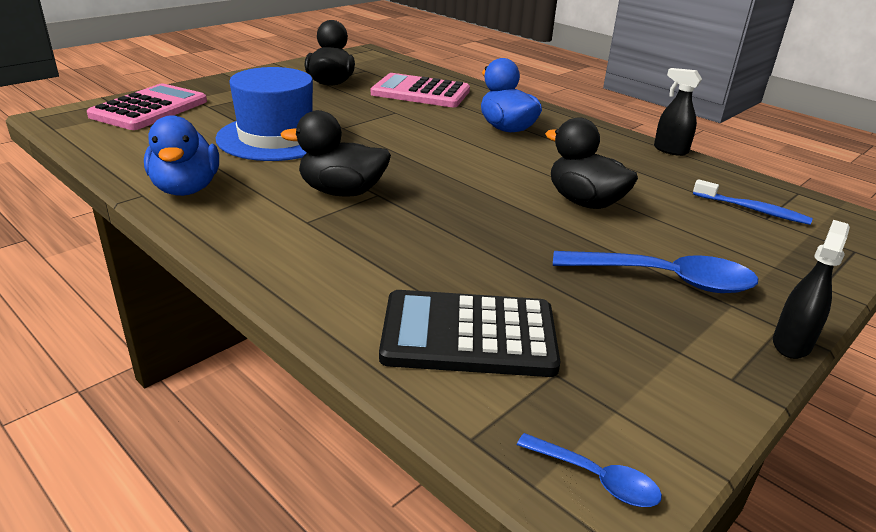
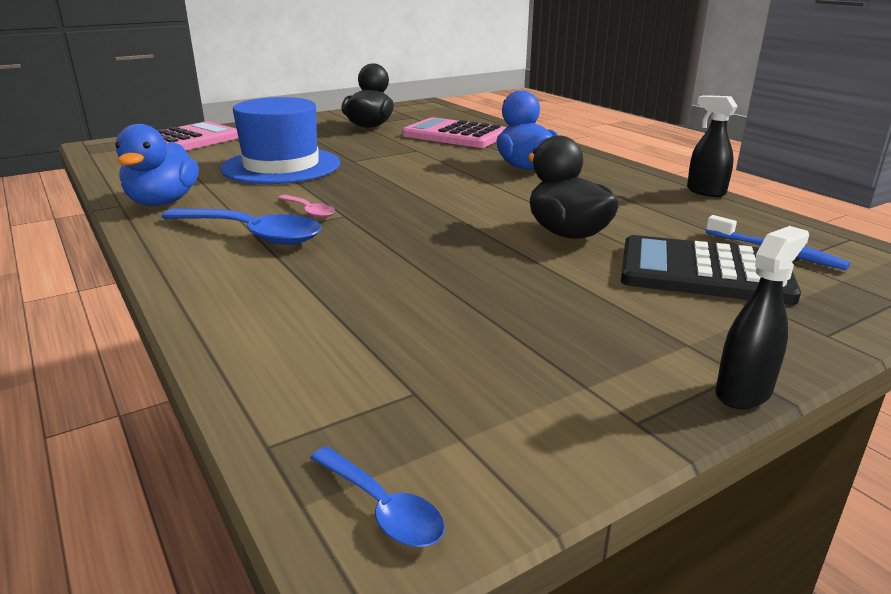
camera: 15 degrees right, 5 degrees down
(342, 192) = (309, 211): black duck -> pink spoon
(469, 335) = (342, 345): black calculator -> black calculator (704, 272)
(666, 279) = (616, 312): blue spoon -> blue spoon (252, 234)

